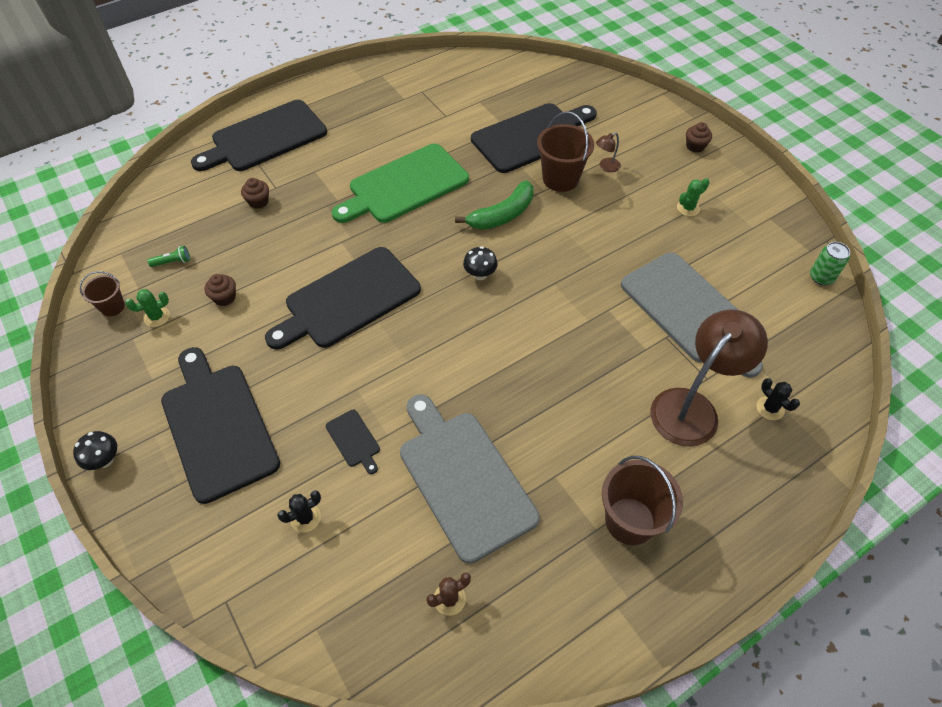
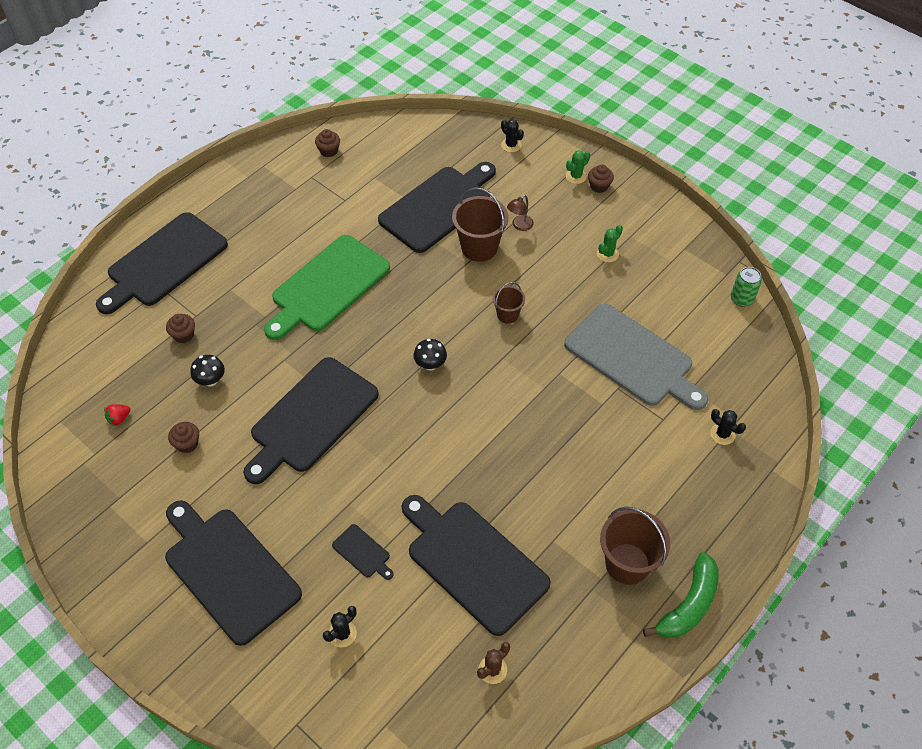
camera: 15 degrees left, 0 degrees up
(105, 460) = (132, 629): black mushroom -> black mushroom (211, 380)
(112, 307) = (76, 479): brown bucket -> brown bucket (507, 315)
(157, 317) = (126, 479): green cactus -> green cactus (576, 176)
(172, 262) = (119, 418): green flashlight -> red strawberry
(445, 73) = (329, 151): none -> brown cupcake
(463, 478) = (473, 562): grey cutting board -> black cutting board
(502, 215) = (434, 298): green banana -> green banana (688, 605)
(617, 96) = (511, 145): none -> black cactus
(692, 407) = (656, 449): brown lamp -> none

